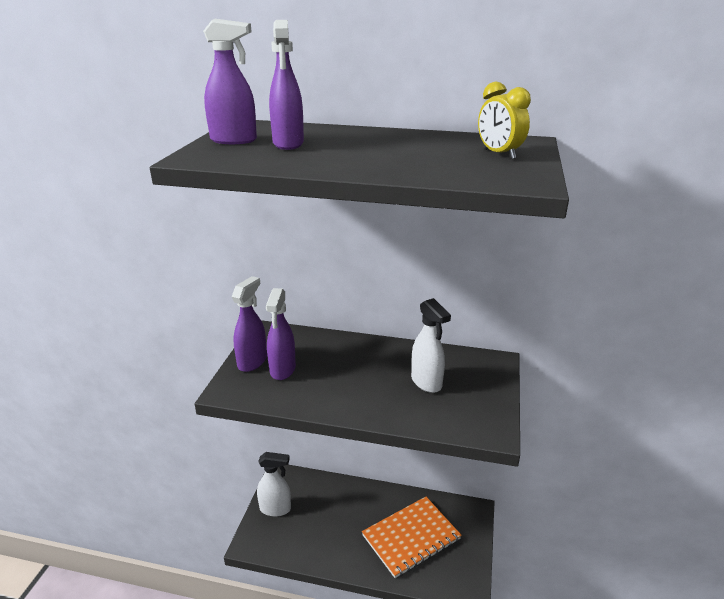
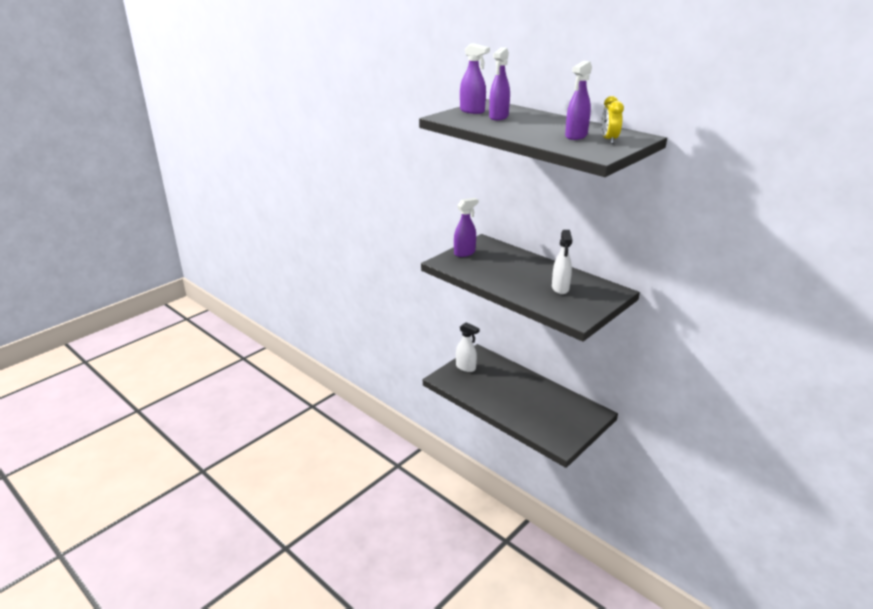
camera: 30 degrees right, 0 degrees up
(282, 370) = (479, 261): purple spray bottle -> purple spray bottle (576, 136)
(411, 537) = (543, 410): orange notebook -> none

